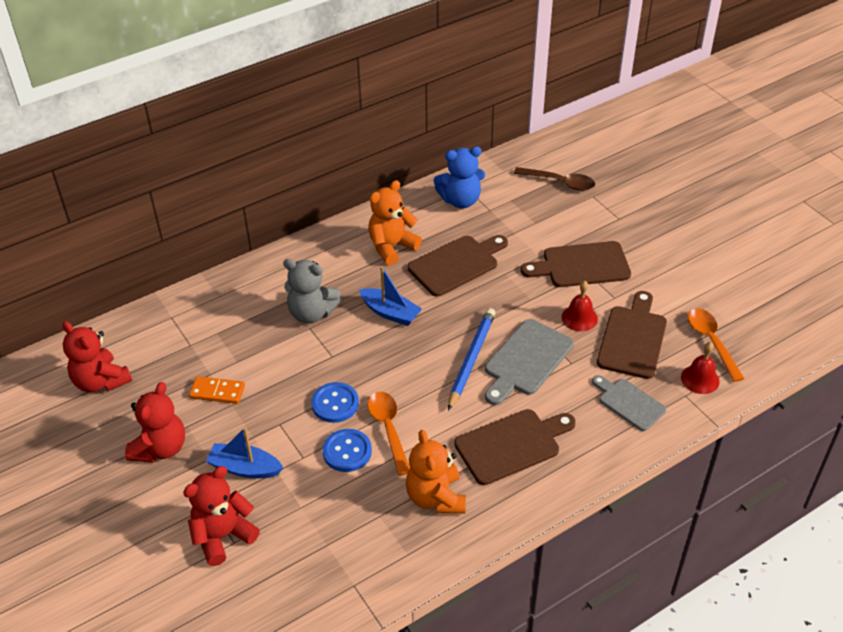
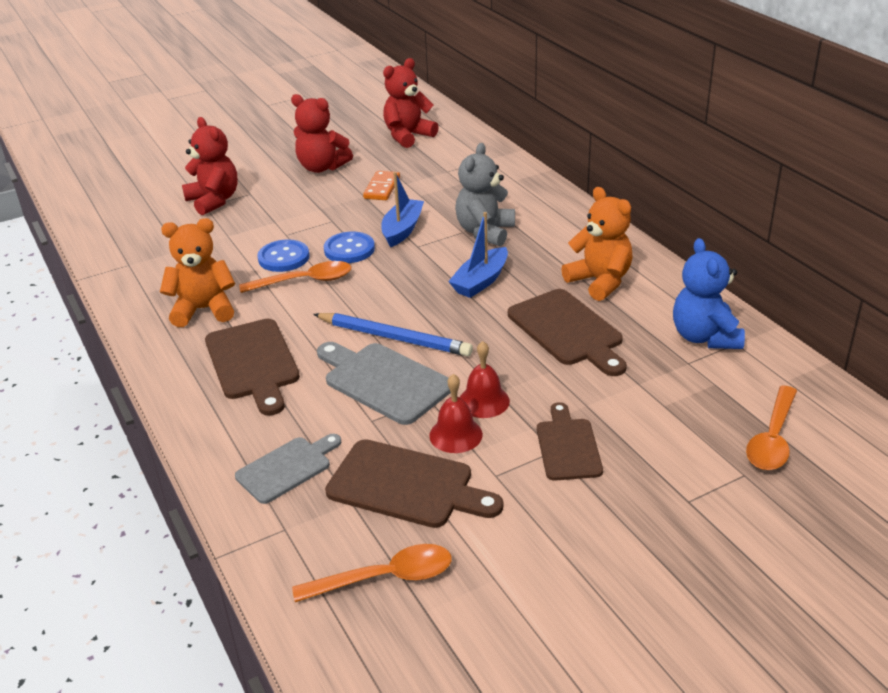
camera: 95 degrees right, 10 degrees down
(245, 468) = (284, 206): blue boat -> blue boat (402, 230)
(559, 182) = (772, 438): brown spoon -> orange spoon
(581, 265) = (567, 446): brown cutting board -> brown cutting board, size x0.66
(700, 379) = (311, 550): red bell -> red bell (484, 401)

